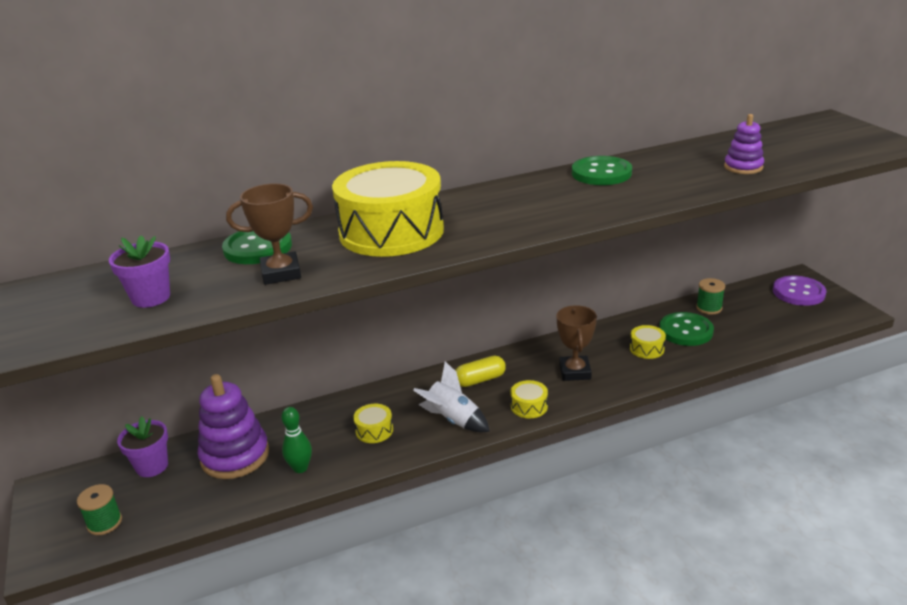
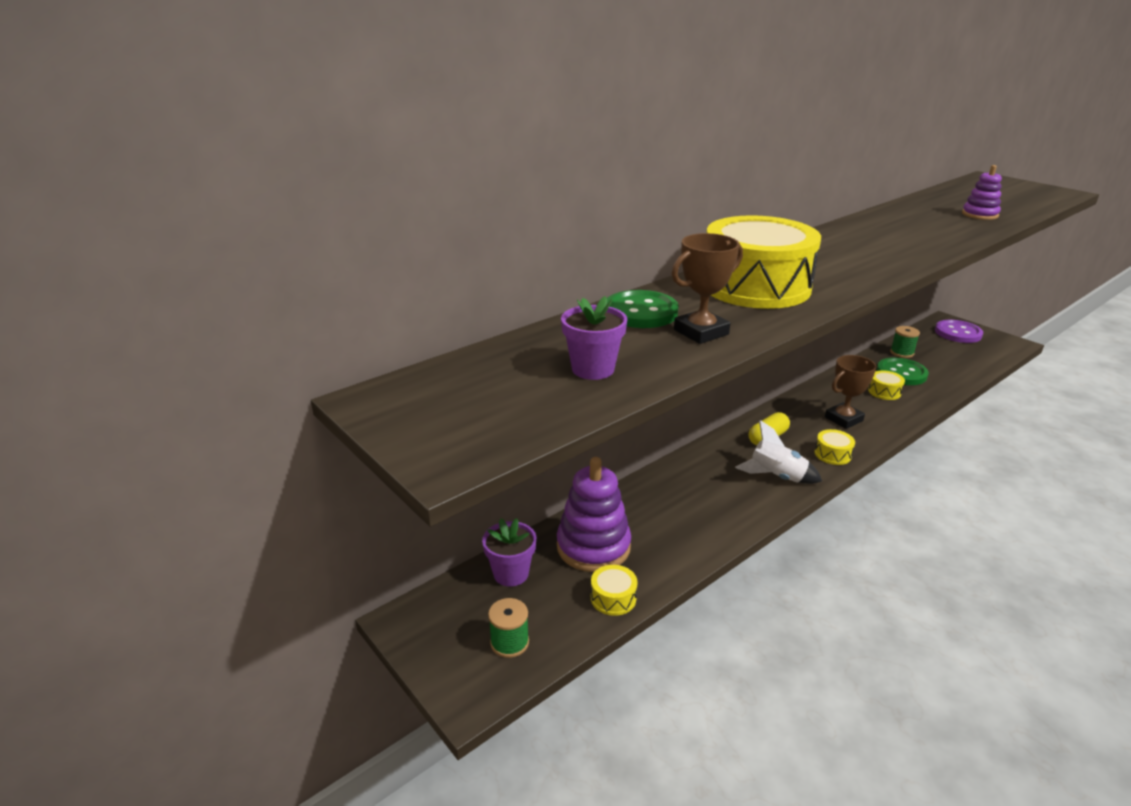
camera: 20 degrees left, 0 degrees up
(300, 468) = (672, 546): green bowling pin -> none
(374, 430) = (712, 498): yellow drum -> yellow drum (613, 598)
(575, 372) = (843, 419): brown trophy -> brown trophy turned 75 degrees clockwise
(601, 173) = (871, 226): green button -> none

